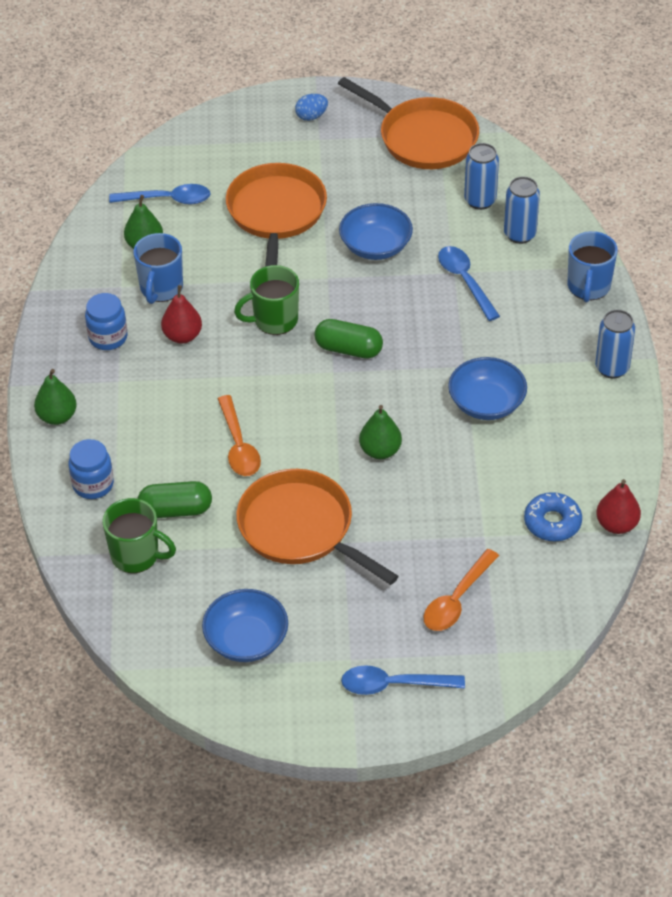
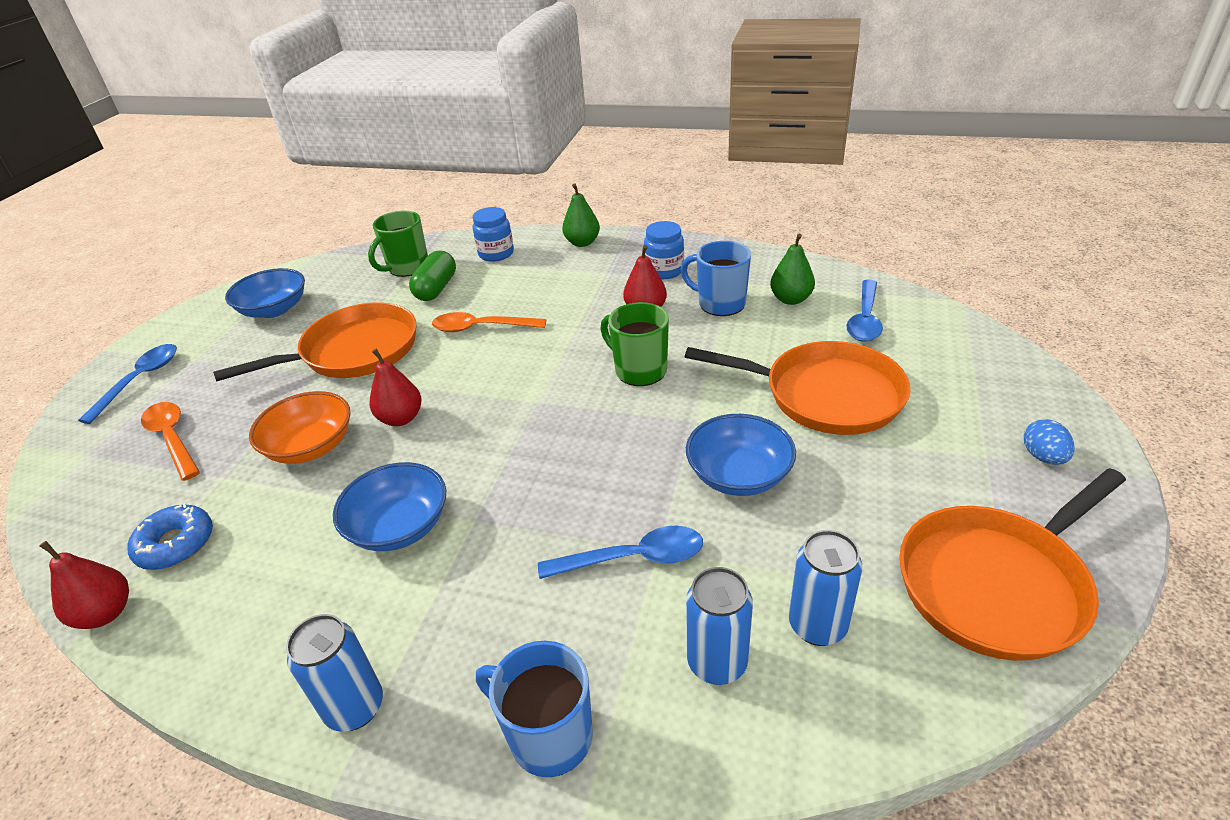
camera: 110 degrees right, 10 degrees down
(274, 320) = (639, 370): green mug -> green mug turned 45 degrees counterclockwise
(348, 349) = (564, 419): green capsule -> none
(380, 451) = (401, 418): green pear -> red pear
(431, 495) = (311, 446): none -> orange bowl

